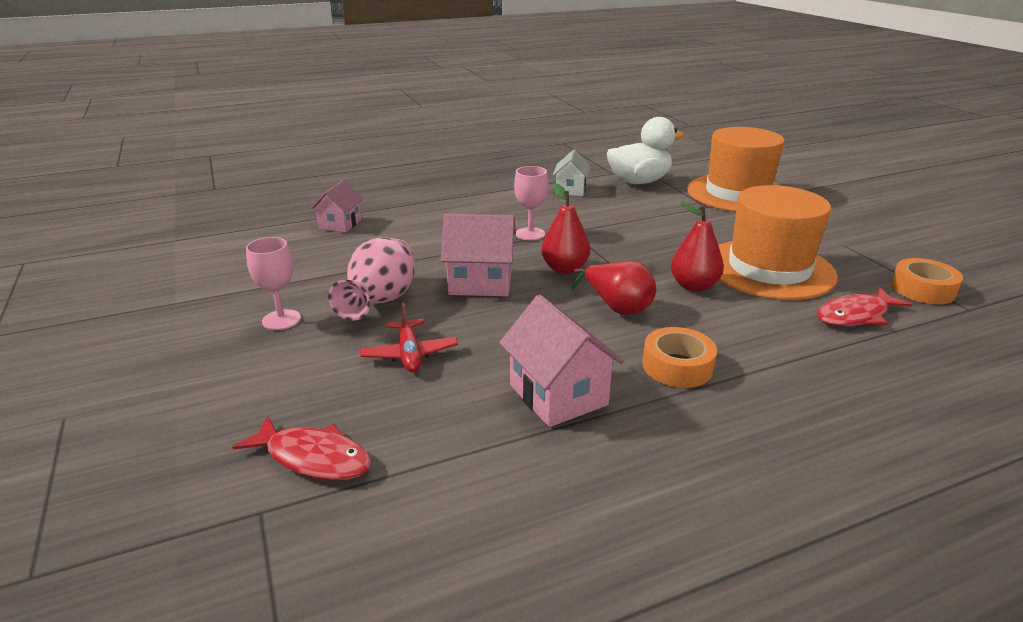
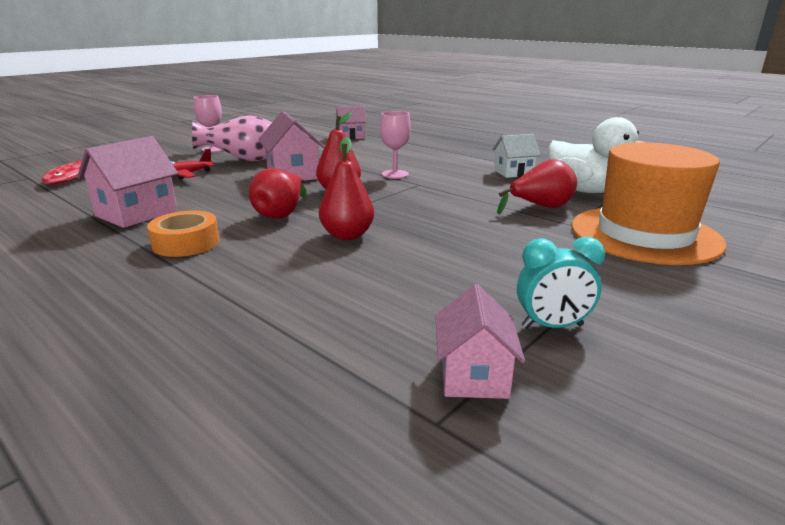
camera: 65 degrees right, 5 degrees down
(668, 205) = (540, 207): none -> red pear
(769, 269) = (427, 265): orange hat -> none
(855, 315) = (340, 321): red fish -> none
(866, 255) = (552, 326): none -> turquoise clock
(922, 289) = (474, 375): orange tape -> pink house

